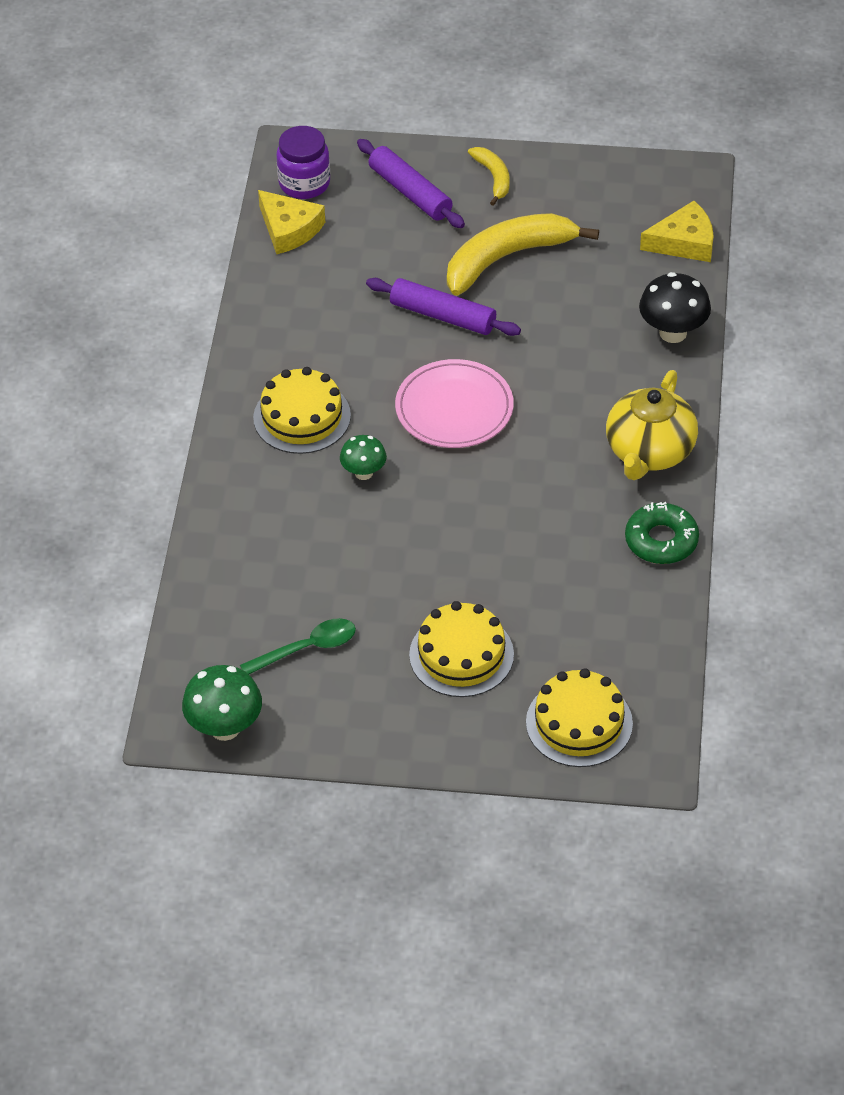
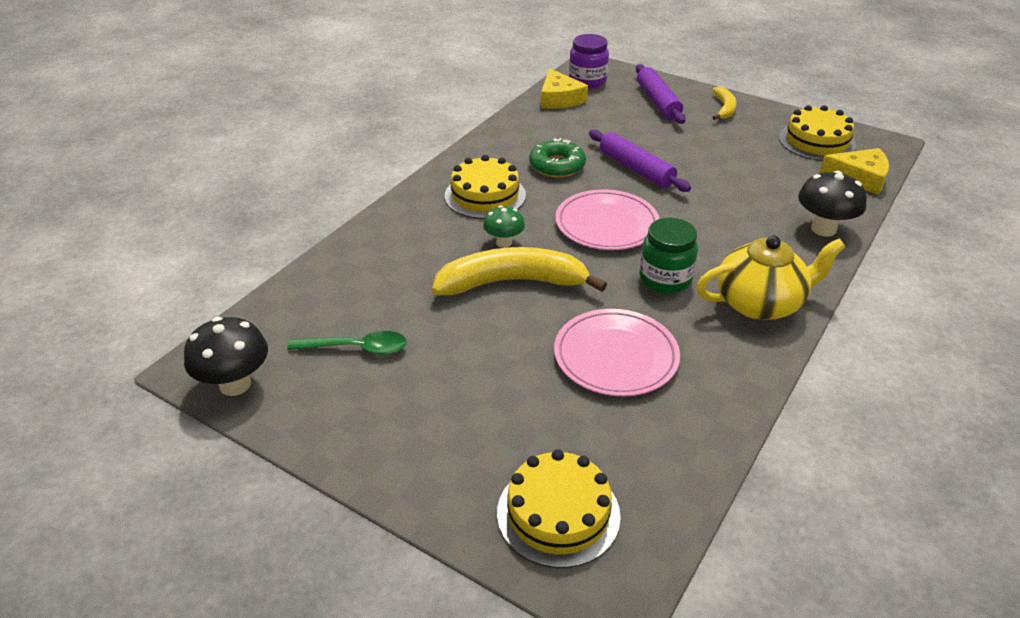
camera: 25 degrees right, 10 degrees down
(225, 728) = (235, 384): green mushroom -> black mushroom
(461, 655) = (485, 403): yellow cake -> yellow cake (817, 141)
(507, 258) = (708, 151): yellow banana -> yellow banana (512, 282)
(547, 562) = (616, 356): none -> pink plate
(548, 457) = (665, 278): none -> green jar
(649, 452) = (760, 303): yellow teapot -> yellow teapot turned 150 degrees counterclockwise
(661, 540) = (737, 375): green donut -> green donut (557, 166)

